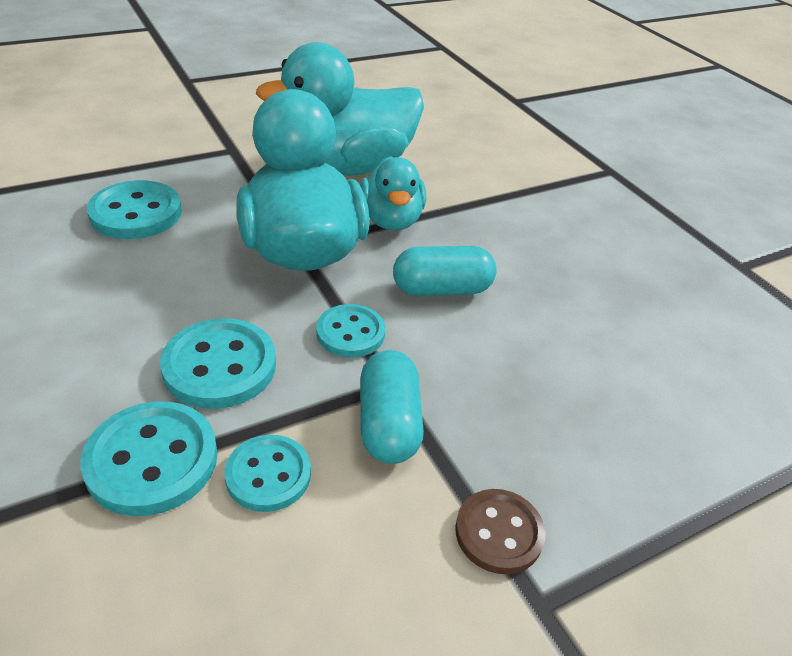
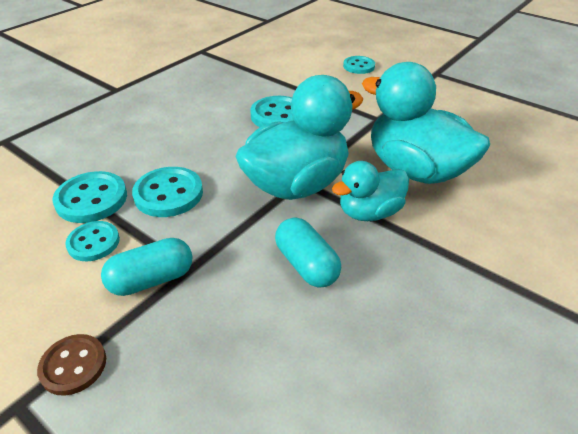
camera: 70 degrees right, 0 degrees up
(350, 333) = (227, 234): turquoise button -> turquoise button (359, 66)

